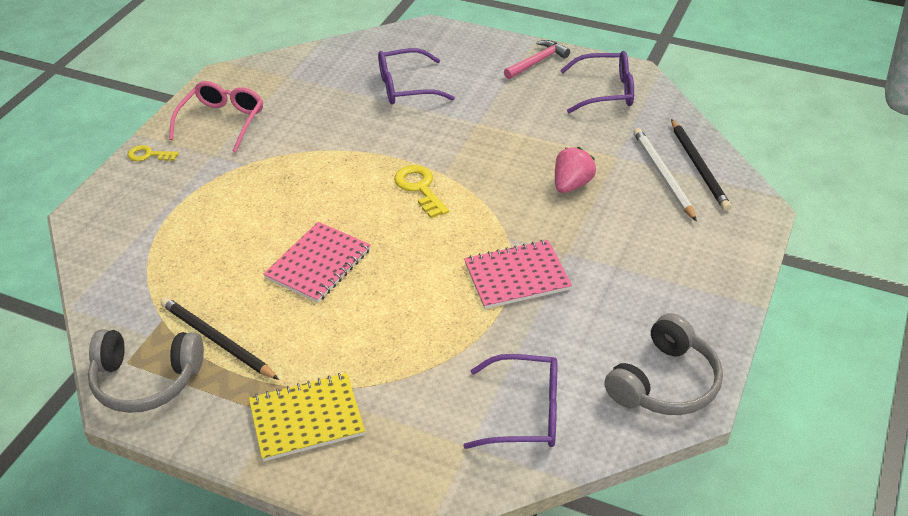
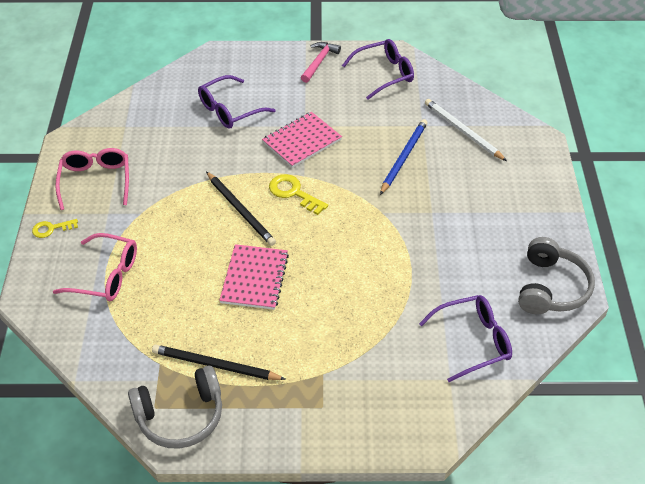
camera: 25 degrees left, 5 degrees up
(170, 215) = (106, 276): none -> pink glasses
(306, 419) = (323, 401): yellow notebook -> none
(517, 276) = (407, 241): pink notebook -> pink notebook (302, 141)
(572, 184) = (404, 157): pink strawberry -> blue pencil
(699, 167) = (483, 118): black pencil -> black pencil (240, 210)

